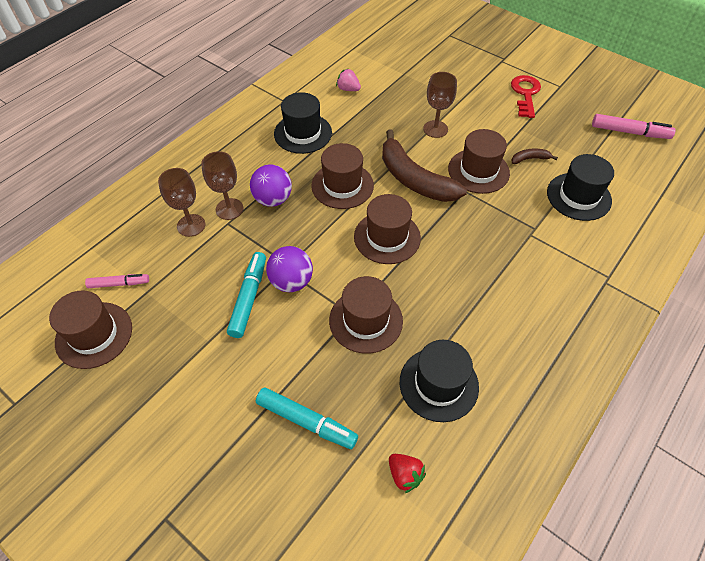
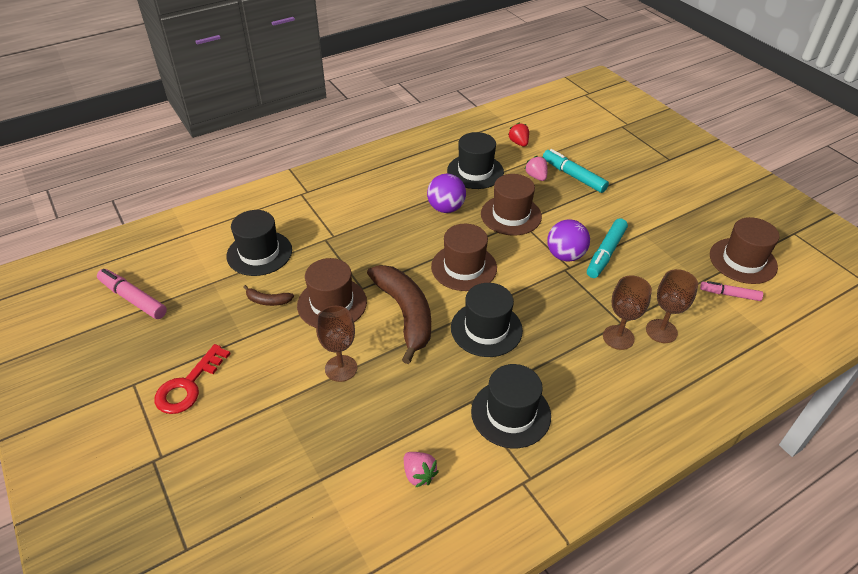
camera: 160 degrees left, 10 degrees down
(273, 199) = (568, 334): purple ball -> purple ball (446, 208)
(342, 185) = (486, 329): brown hat -> black hat
(356, 402) = (536, 177): none -> pink strawberry

